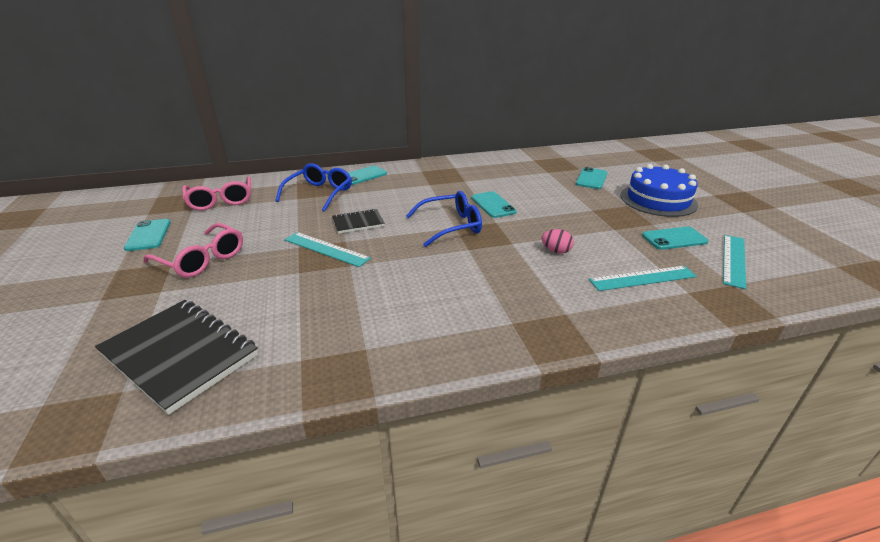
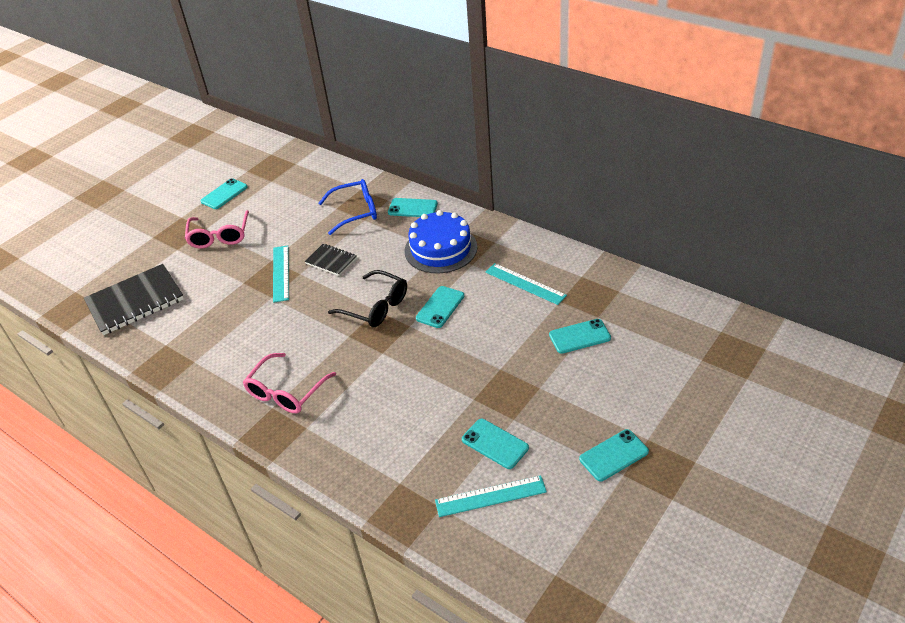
camera: 55 degrees right, 10 degrees up
(180, 355) = (135, 301): black notebook -> black notebook turned 60 degrees clockwise
(221, 200) = (295, 181): pink glasses -> pink glasses (286, 392)
(451, 226) = (376, 307): blue glasses -> black glasses
(556, 251) = (393, 382): pink egg -> none
(642, 278) = (397, 448): turquoise ruler -> turquoise ruler (525, 283)
(658, 200) = (579, 403): blue cake -> blue cake (440, 249)
(721, 208) = (614, 455): none -> turquoise phone

